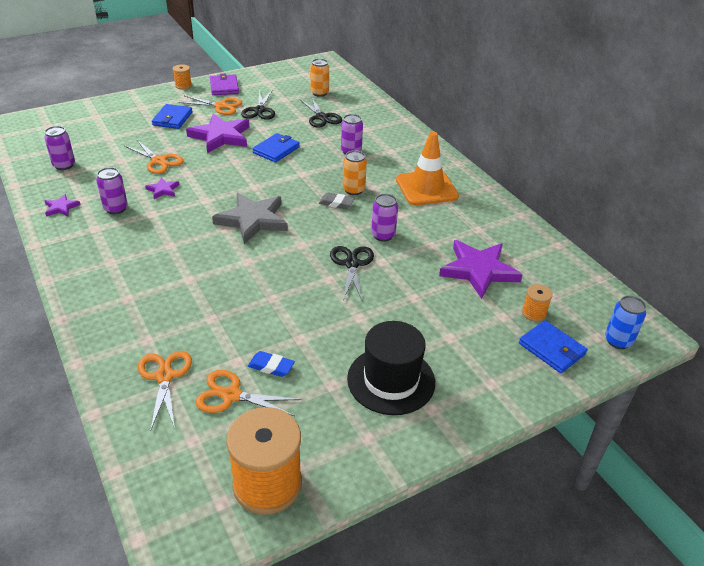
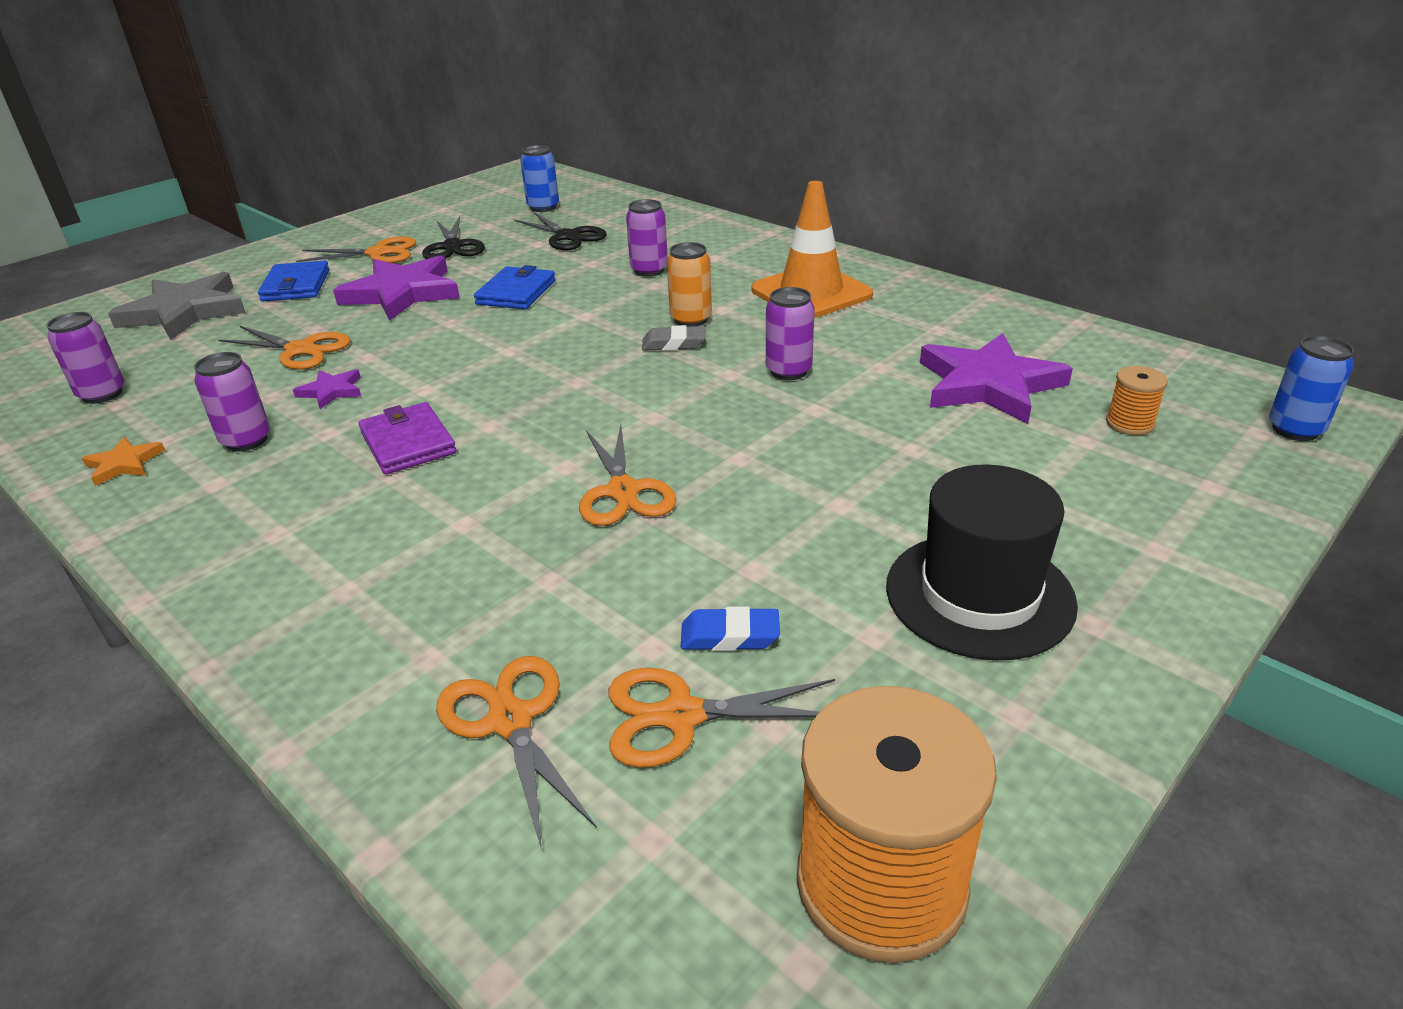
camera: 15 degrees left, 5 degrees down
(61, 207) = (124, 464): purple star -> orange star
(183, 86) = (293, 239): orange spool -> none
(224, 87) = (370, 228): purple wallet -> purple wallet (408, 443)
(252, 220) = (536, 400): grey star -> grey star (184, 312)
(265, 282) = (623, 491): none -> orange scissors
(319, 93) = (543, 207): orange can -> blue can
(351, 264) = (765, 425): black scissors -> none
(552, 349) = (1206, 468): blue wallet -> none

